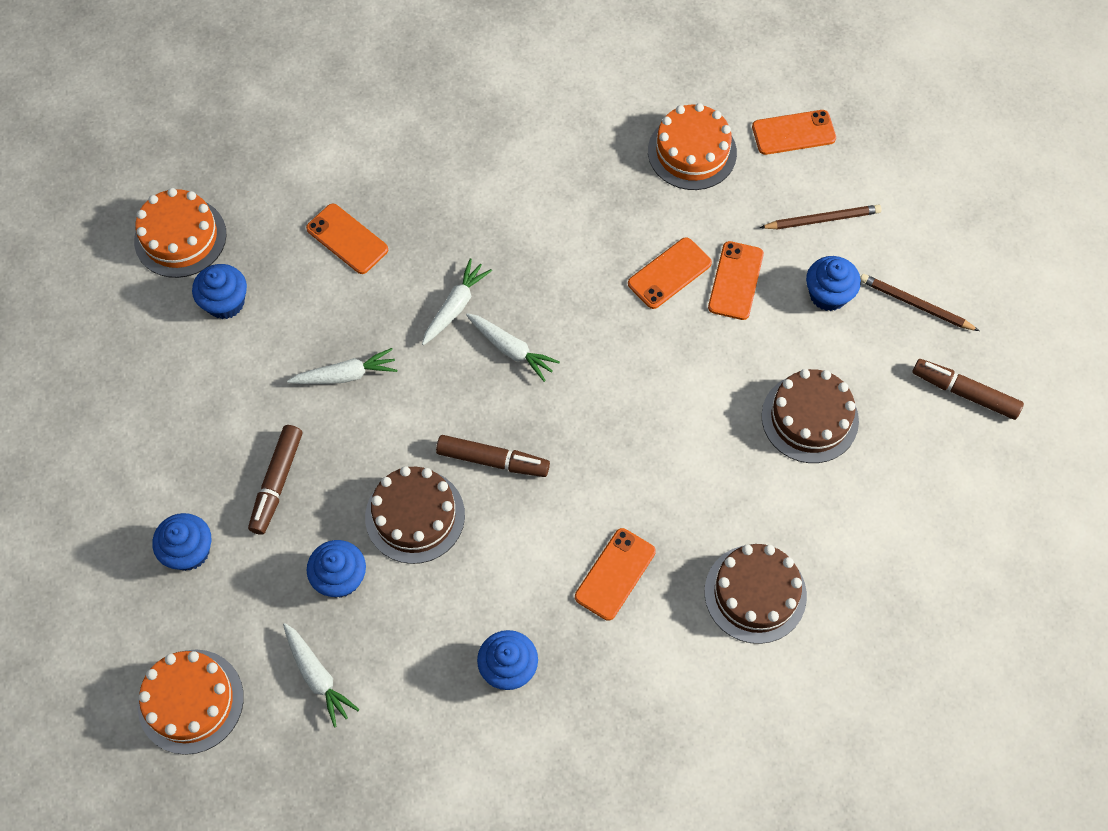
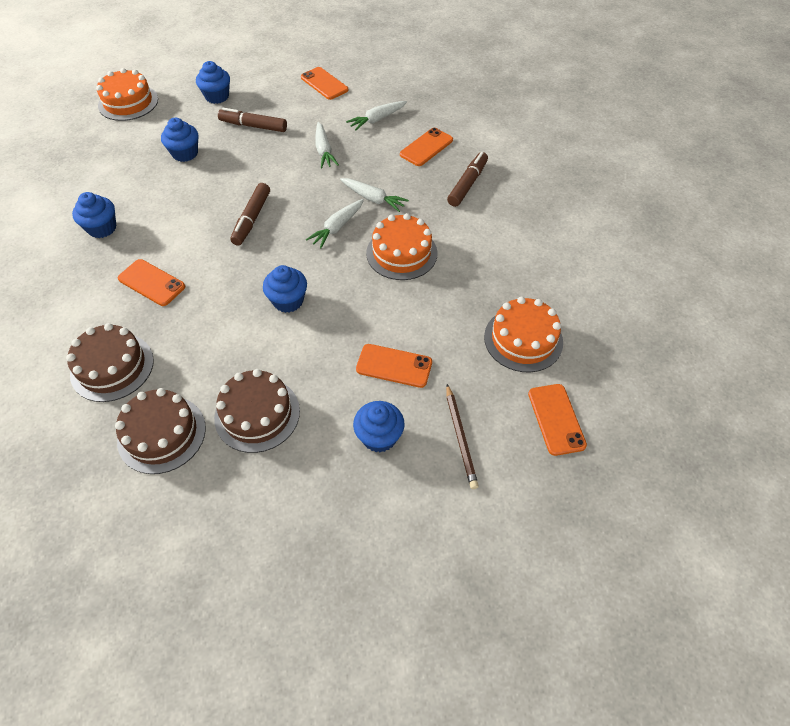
camera: 90 degrees right, 10 degrees down
(180, 237) = (425, 81): orange cake -> orange cake (401, 253)
(225, 303) = (378, 100): blue cupcake -> blue cupcake (288, 301)
(317, 677) = (126, 147): white carrot -> white carrot (377, 119)
(415, 516) = (219, 183): brown cake -> brown cake (162, 434)
(669, 273) = (401, 320): orange phone -> orange phone (324, 84)
(915, 305) = (367, 514): brown pencil -> none
(964, 393) = (266, 551): brown marker -> brown marker (467, 184)

